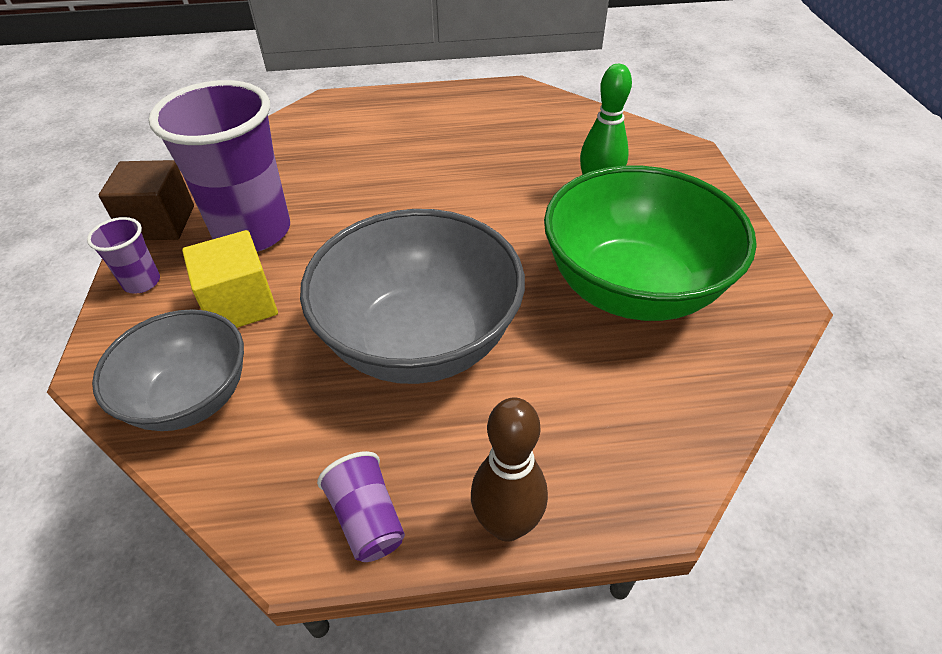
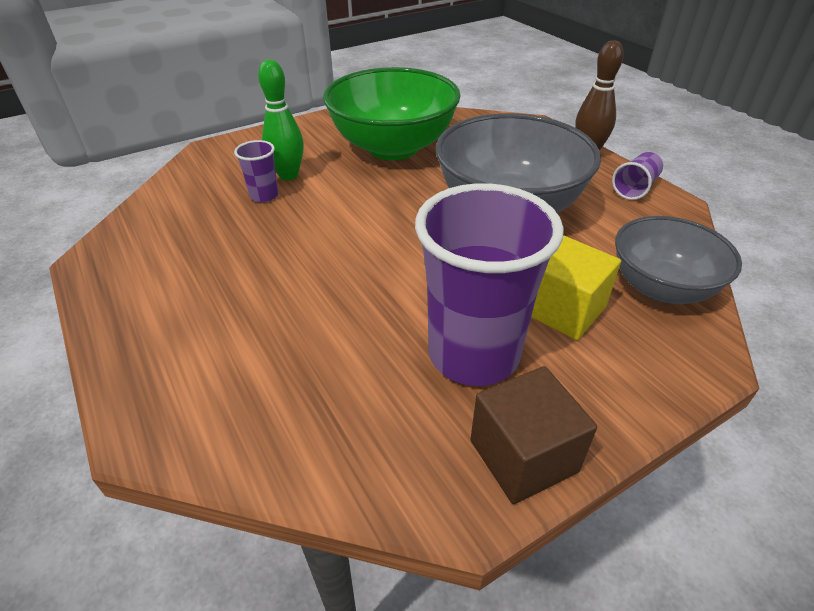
camera: 115 degrees left, 5 degrees down
(142, 282) = (610, 401): purple cup -> purple cup (264, 196)

